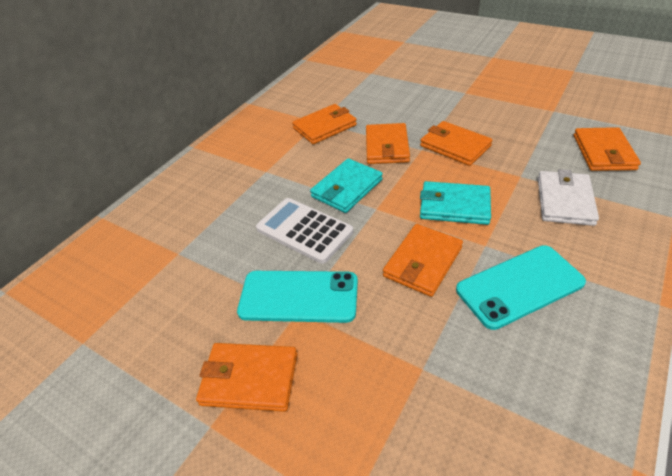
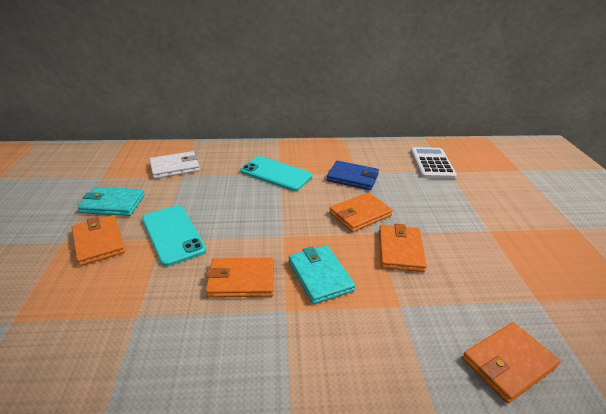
camera: 50 degrees right, 10 degrees down
(304, 230) = (234, 213): white calculator -> white calculator (432, 164)
(325, 127) = (353, 178): orange wallet -> blue wallet
(347, 188) = (293, 214): turquoise wallet -> turquoise wallet (113, 204)
(519, 286) = (250, 348): turquoise phone -> turquoise phone (276, 174)
(564, 200) = (392, 350): white wallet -> white wallet (175, 167)

